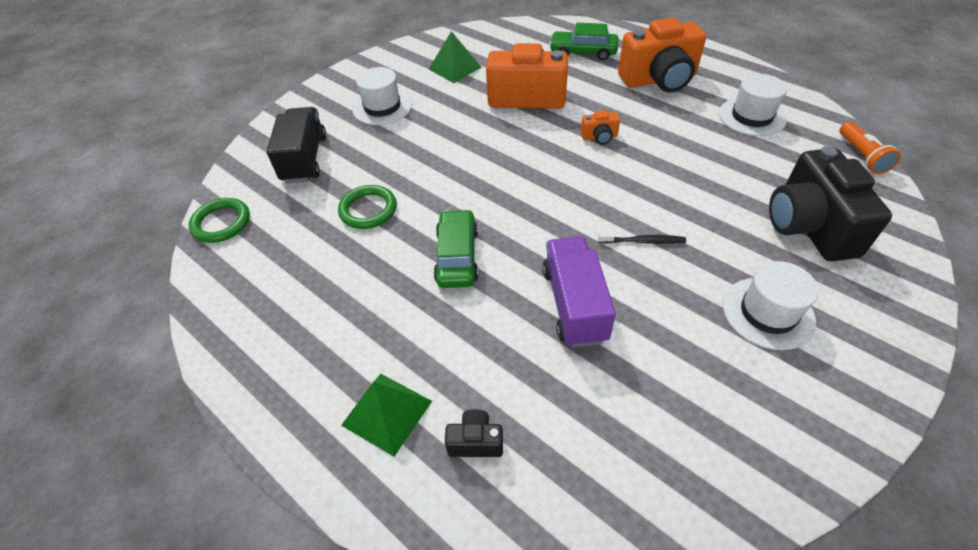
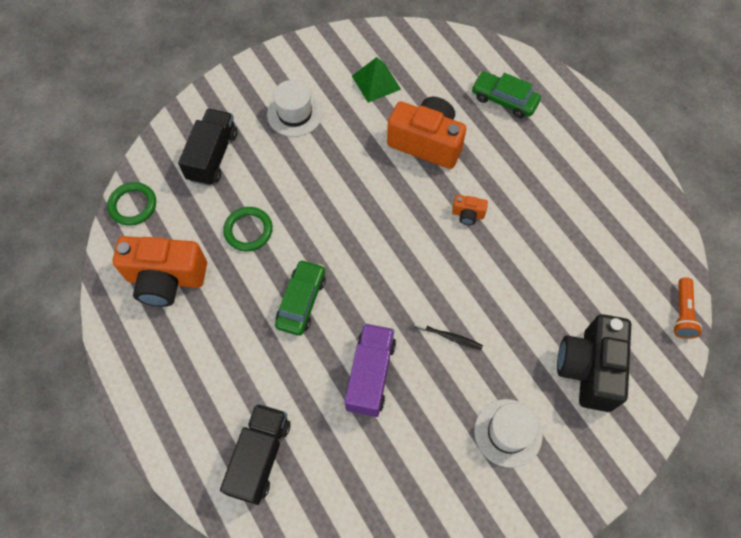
camera: 15 degrees right, 15 degrees up
(387, 413) = (209, 415): green pyramid -> none
(475, 441) = (260, 457): black camera -> black truck
(659, 80) = (556, 161): orange camera -> orange camera (166, 279)
(752, 116) = (615, 236): white hat -> none

